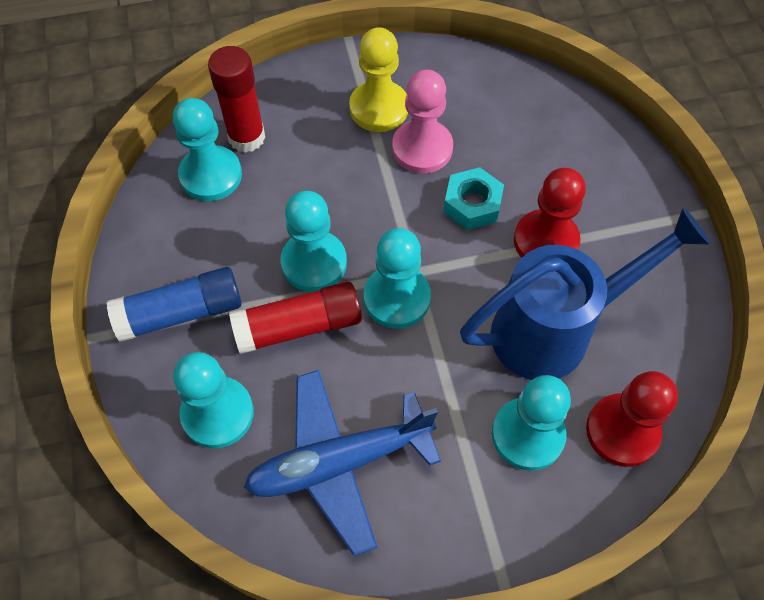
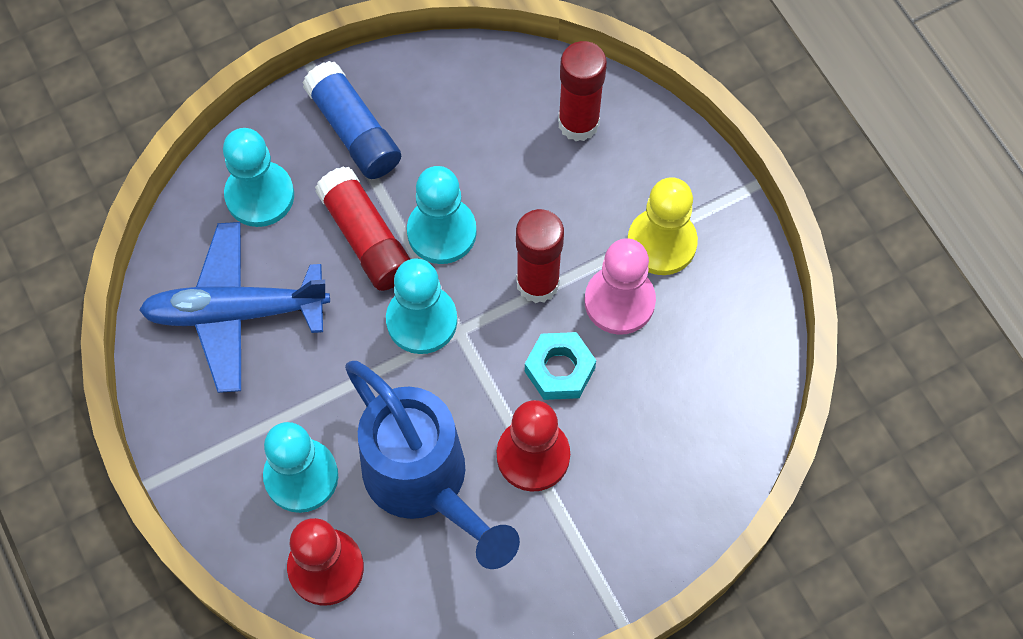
camera: 75 degrees right, 5 degrees up
(211, 175) = (519, 105): turquoise pawn -> none
(339, 462) = (235, 312): blue plane -> blue plane turned 60 degrees counterclockwise
(387, 201) = (537, 283): none -> red glue stick

